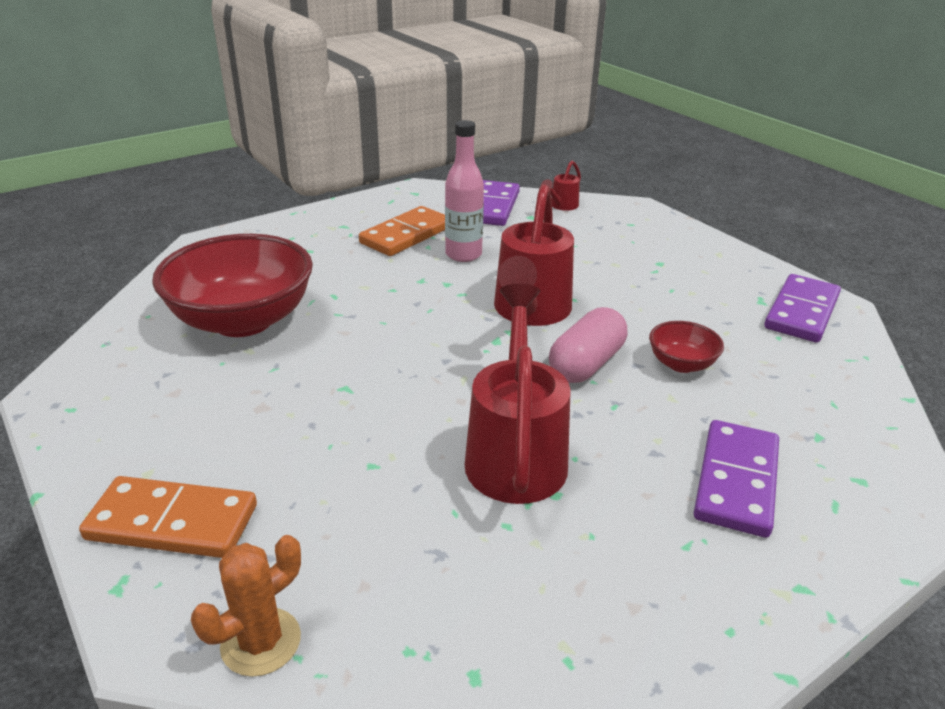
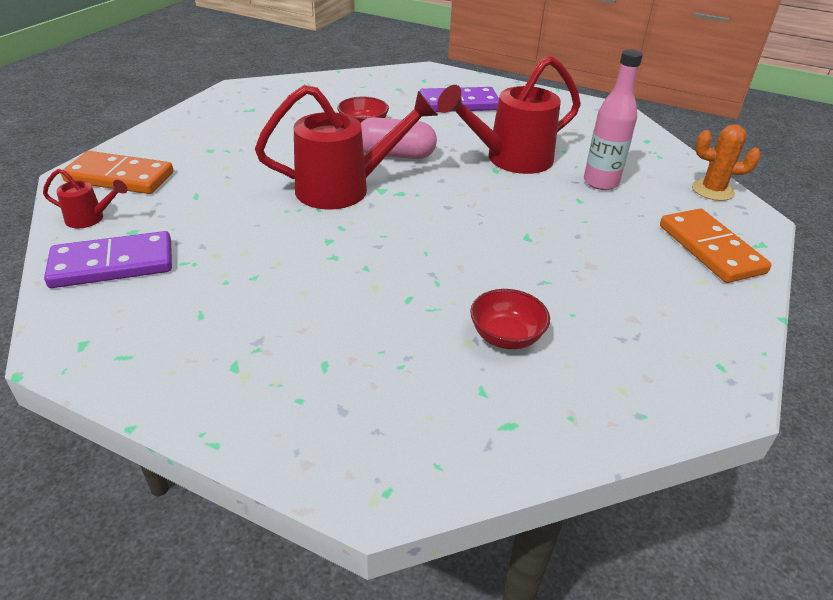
camera: 120 degrees left, 5 degrees up
(243, 320) = (506, 337): red bowl -> red bowl, size x0.45
(406, 235) = (233, 302): orange domino -> orange domino (119, 177)
(463, 255) = (259, 248): pink bottle -> pink bottle (600, 182)
(802, 312) = (257, 97): purple domino -> none

